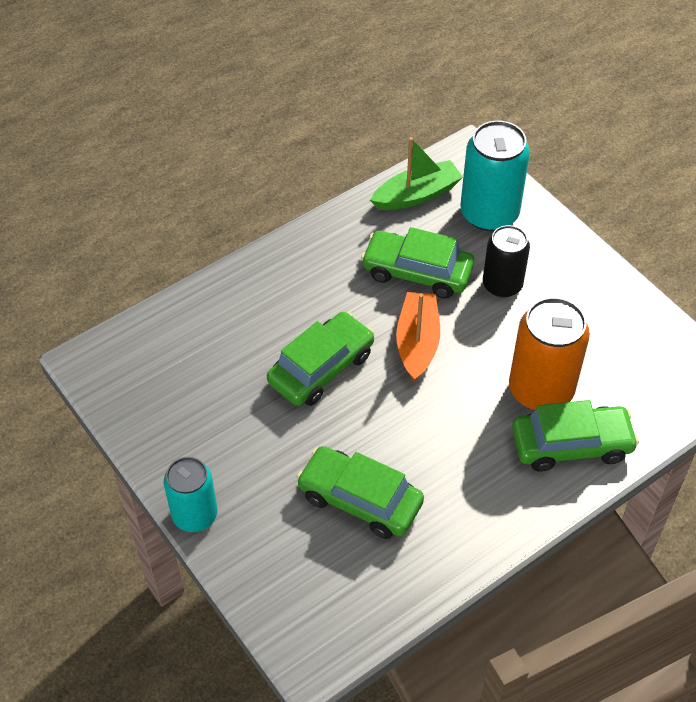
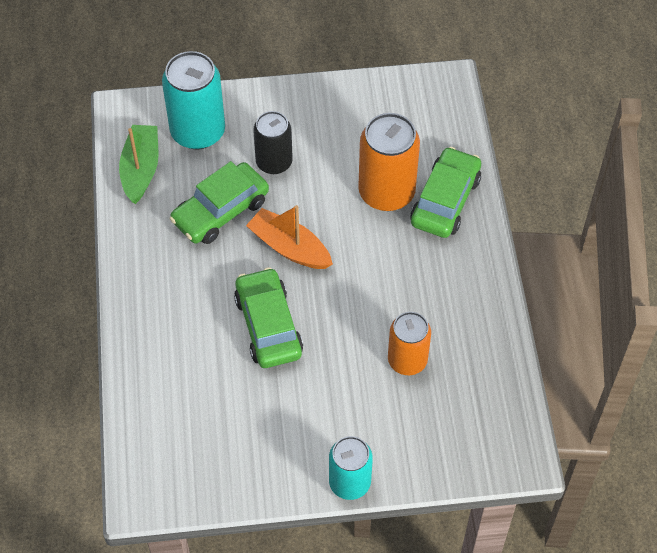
camera: 60 degrees left, 5 degrees up
(360, 500) = (407, 360): green car -> orange can

